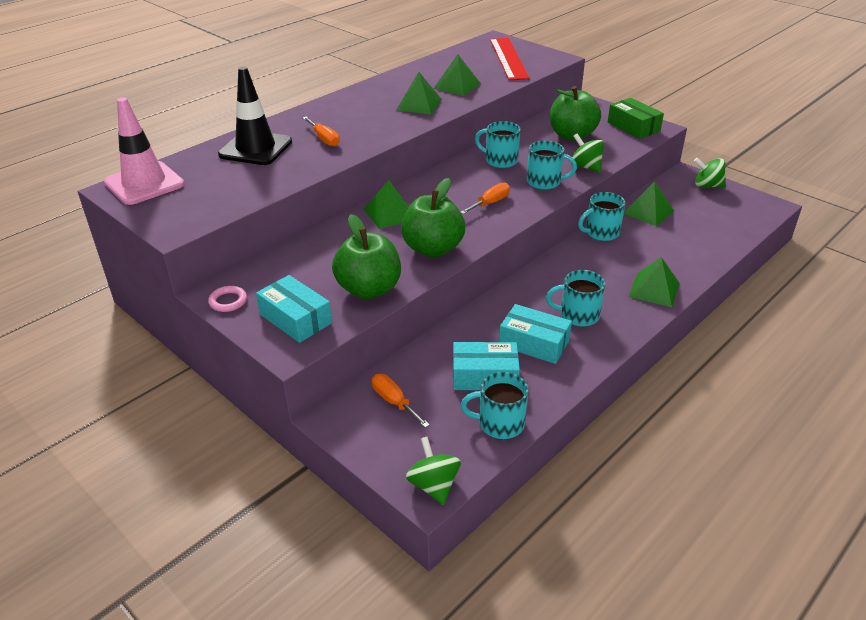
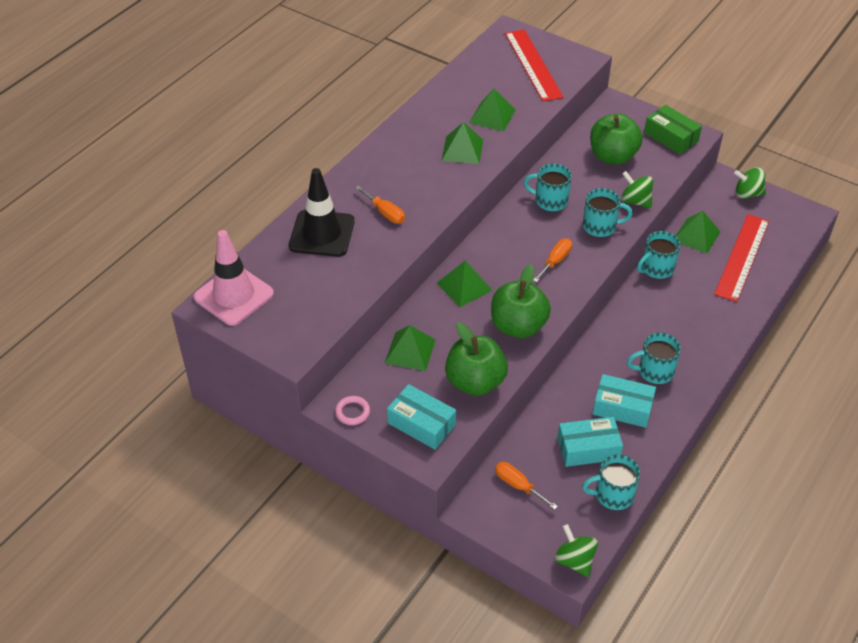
camera: 10 degrees left, 10 degrees up
(654, 289) = (716, 333): green pyramid -> green pyramid (410, 351)
(693, 232) = (742, 257): none -> red ruler

